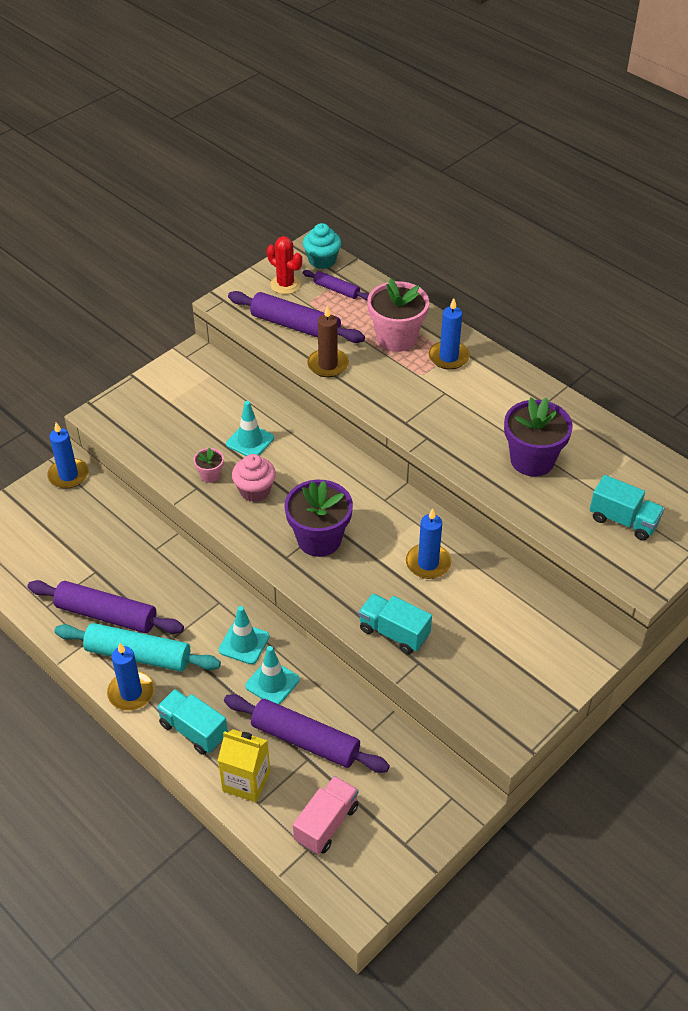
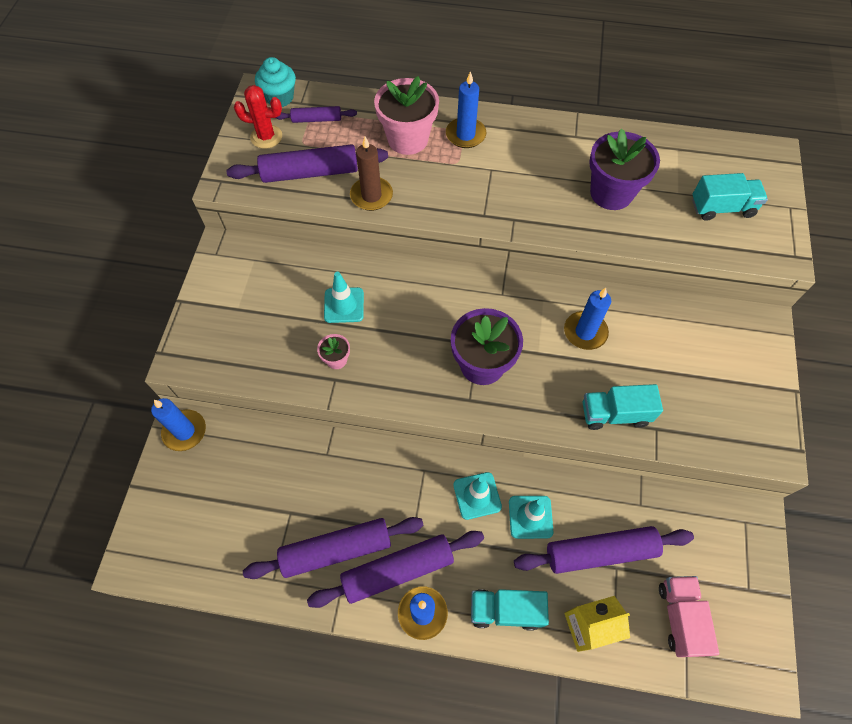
camera: 35 degrees left, 15 degrees up
(138, 655) = (397, 570): turquoise rolling pin -> purple rolling pin
(255, 491) = (389, 351): pink cupcake -> none

